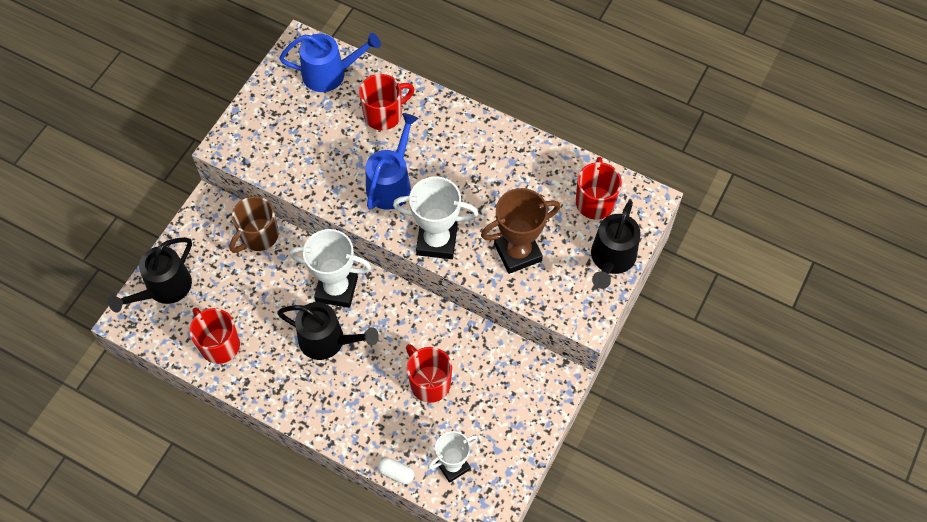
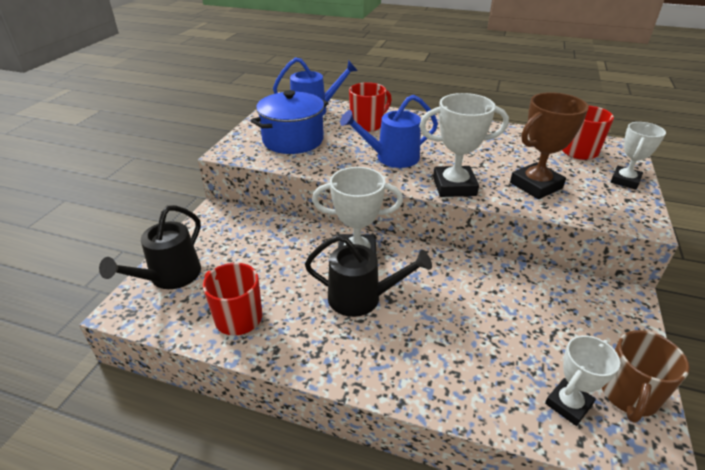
camera: 10 degrees left, 25 degrees down
(258, 236) = (267, 227): brown mug -> brown mug (629, 395)
(294, 134) = (293, 140): none -> blue pot
(391, 184) = (392, 158): blue watering can -> blue watering can turned 120 degrees counterclockwise
(396, 473) = (501, 426): white capsule -> none
(429, 382) = (490, 320): red mug -> none
(611, 259) = (625, 181): black watering can -> white trophy

